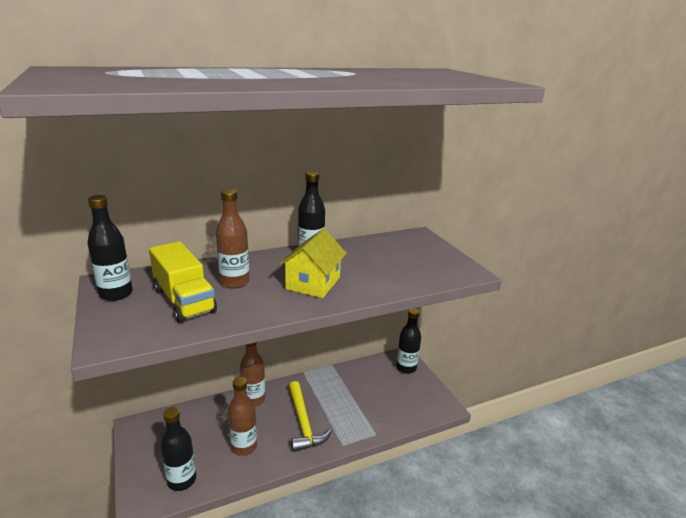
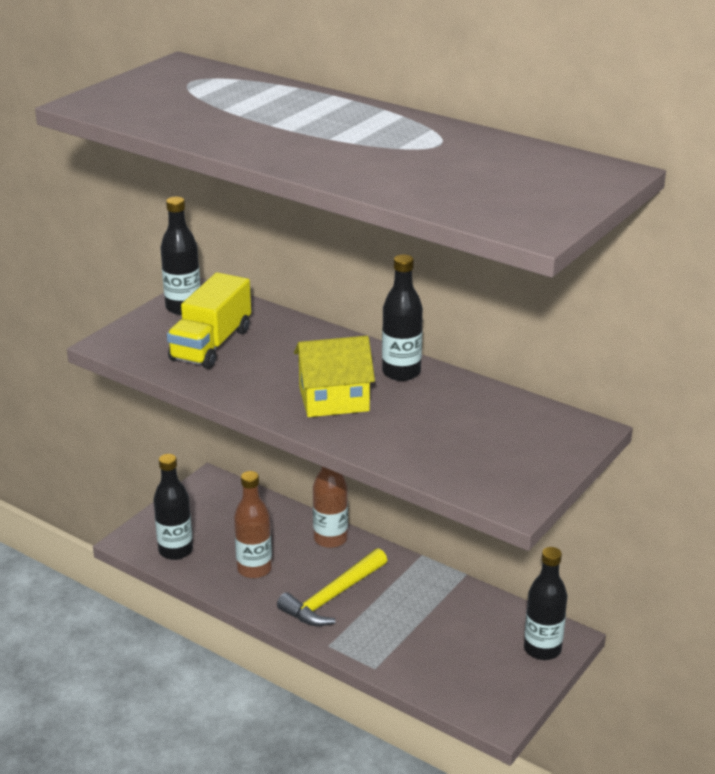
camera: 60 degrees right, 5 degrees up
(234, 282) = (277, 354): brown bottle -> none

